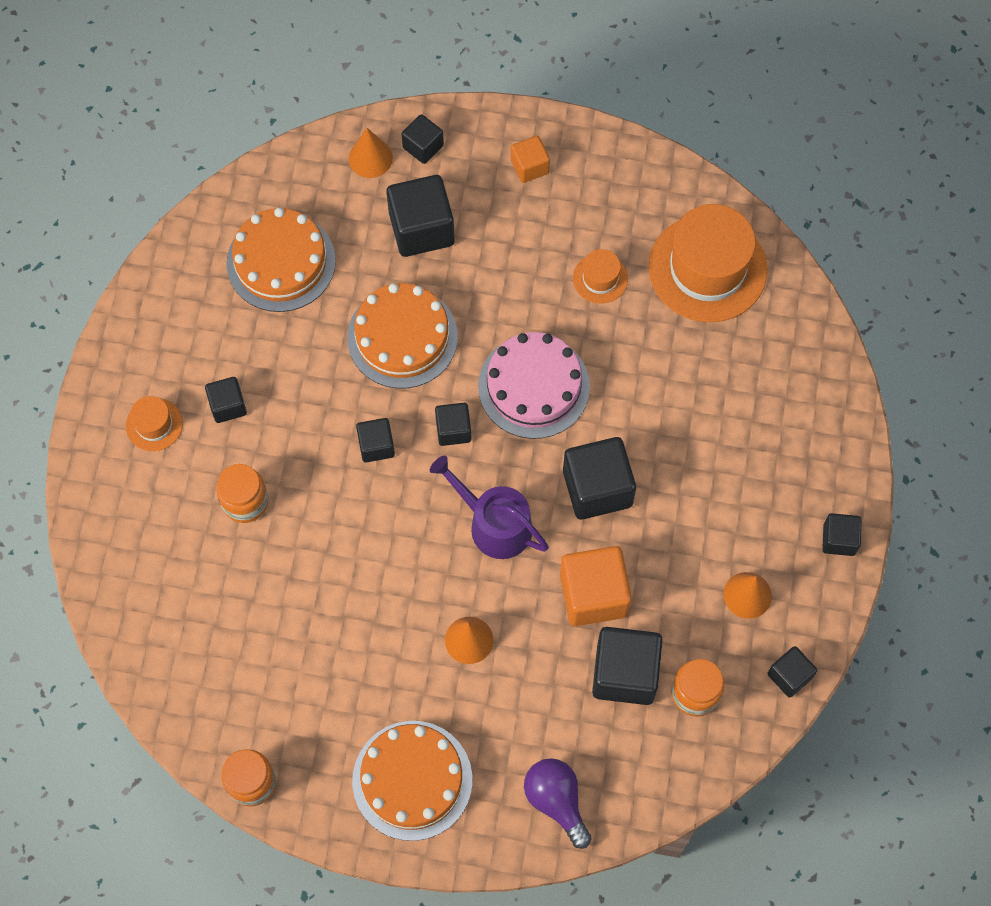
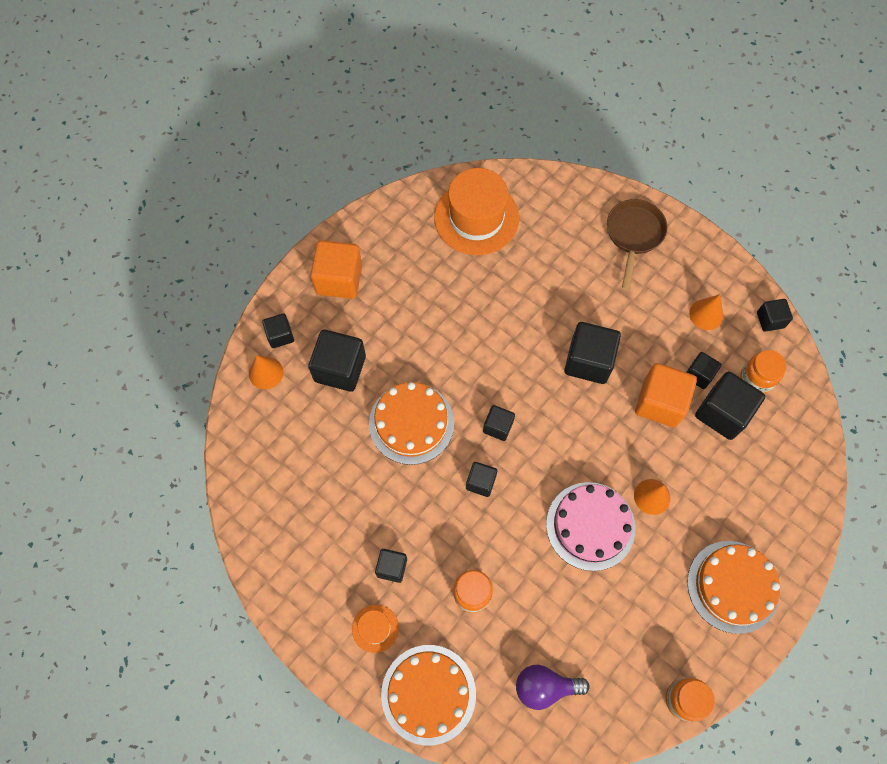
camera: 60 degrees left, 0 degrees up
(281, 262) = (305, 473): orange cake -> orange cake (428, 694)
(494, 524) = (579, 437): purple watering can -> none
(529, 167) = (339, 279): orange cube -> orange cube, size x1.79
(534, 386) = (496, 360): pink cake -> pink cake (590, 526)
(556, 801) = (789, 501): purple light bulb -> purple light bulb (545, 687)
(600, 278) = (445, 281): orange hat -> none
(803, 459) = (633, 235): none -> brown pan
(839, 539) = (696, 245): black cube -> black cube (699, 374)

